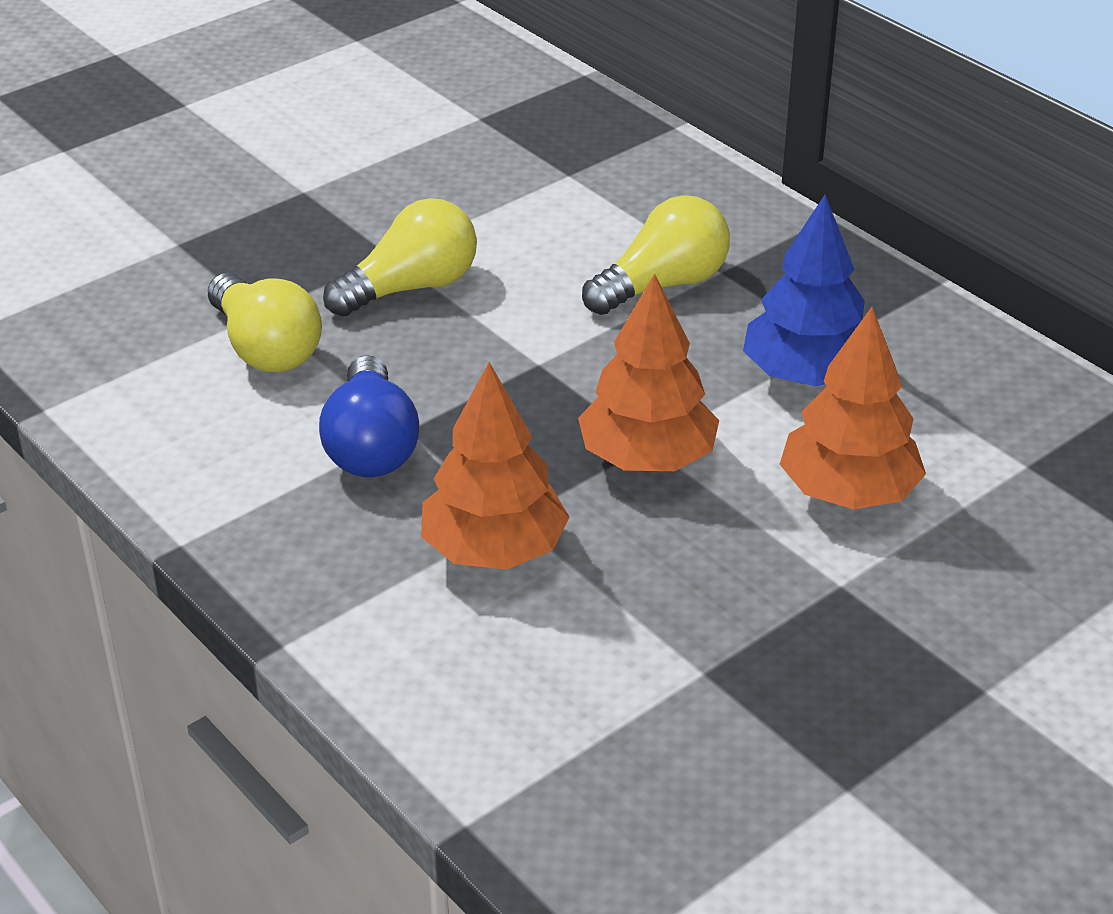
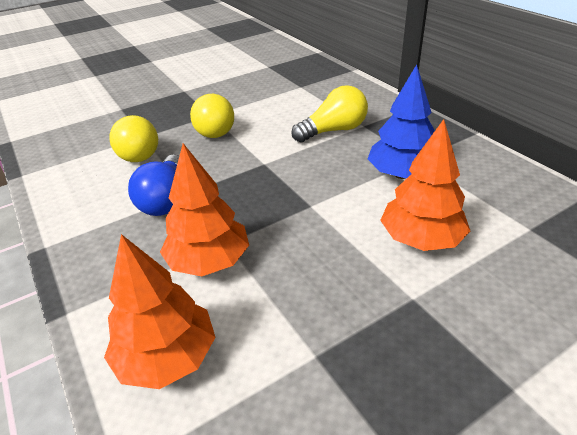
camera: 10 degrees right, 0 degrees up
(410, 288) = (214, 128): yellow light bulb -> yellow light bulb turned 105 degrees clockwise
(647, 458) = (308, 213): orange tree -> orange tree (167, 357)

